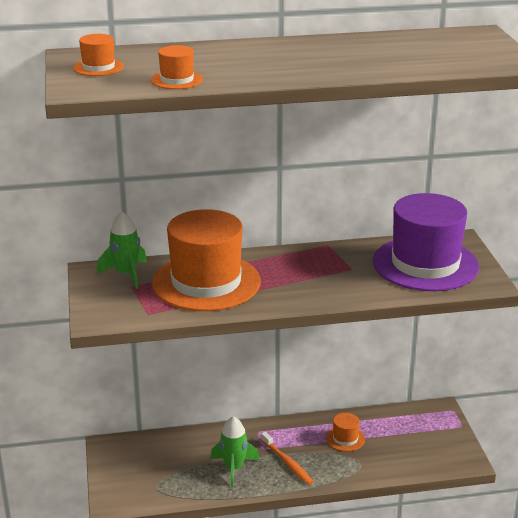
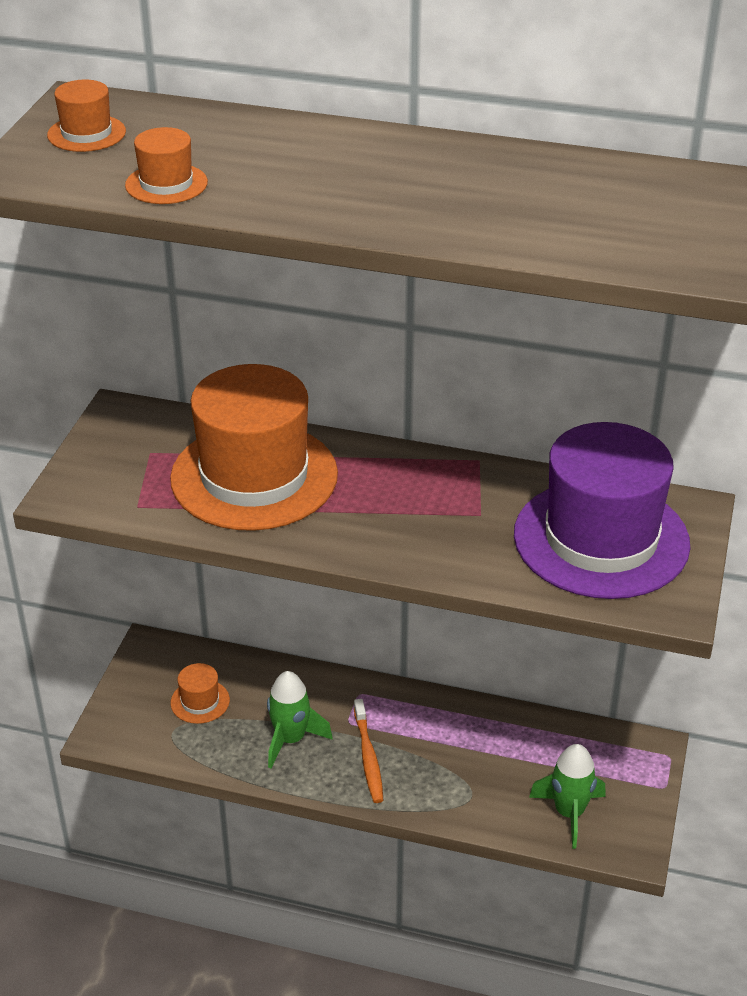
camera: 25 degrees right, 10 degrees up
(126, 274) = (159, 430): green rocket -> green rocket (569, 813)
(345, 438) = (475, 747): orange hat -> orange hat (200, 701)

